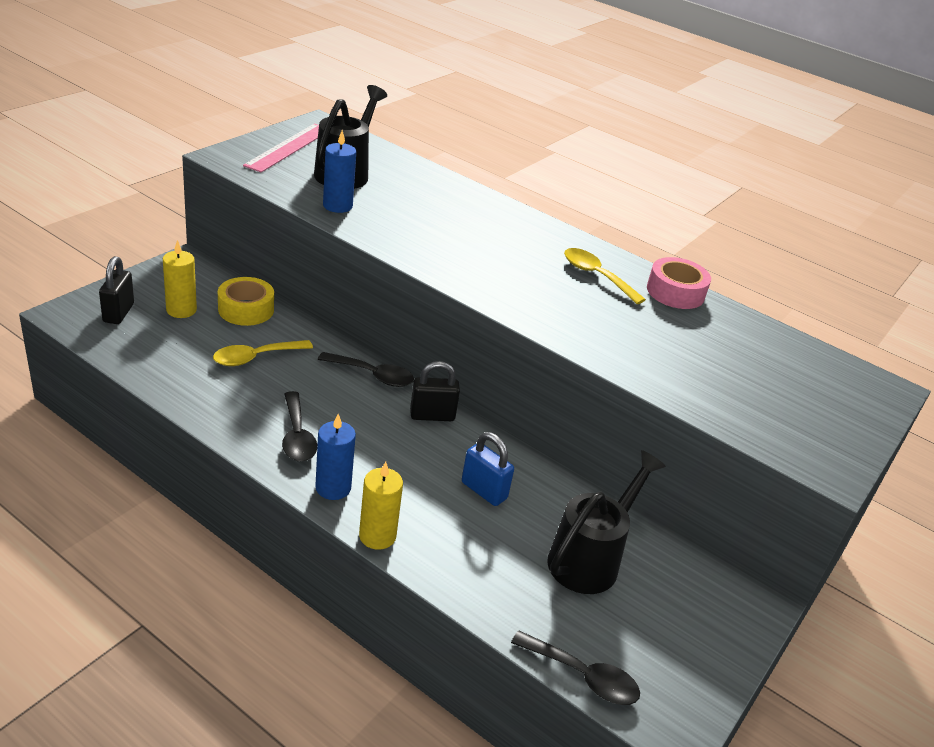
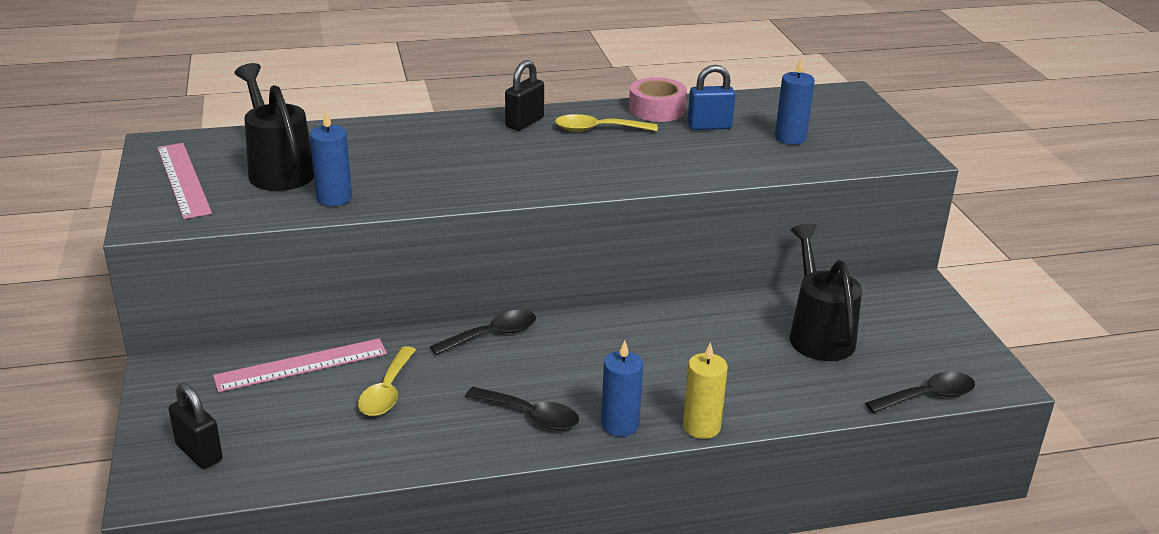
camera: 45 degrees left, 5 degrees down
(181, 310) = (249, 407): yellow candle -> none
(246, 309) = (301, 365): yellow tape -> pink ruler
(432, 415) = (582, 328): black padlock -> black padlock (524, 122)
(484, 490) = (699, 347): blue padlock -> blue padlock (709, 126)
(742, 381) = (790, 138): none -> blue candle

